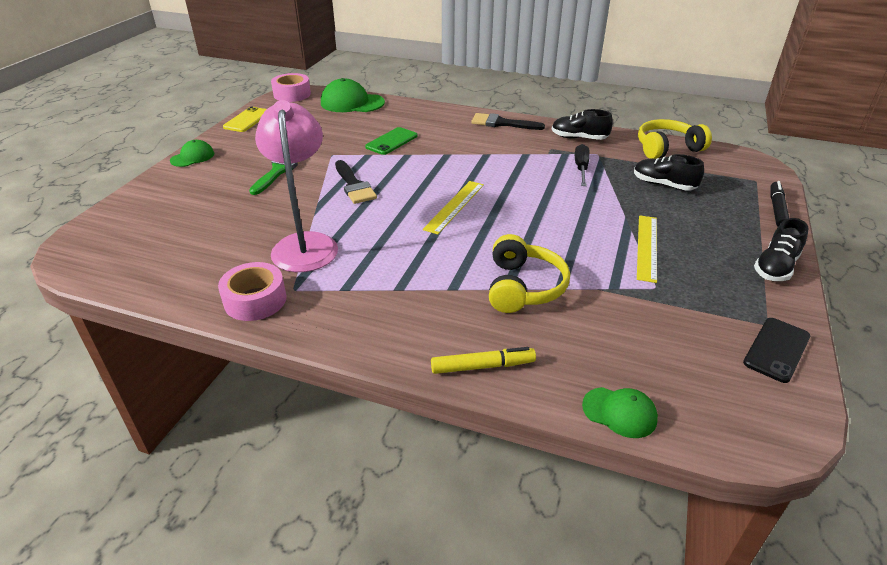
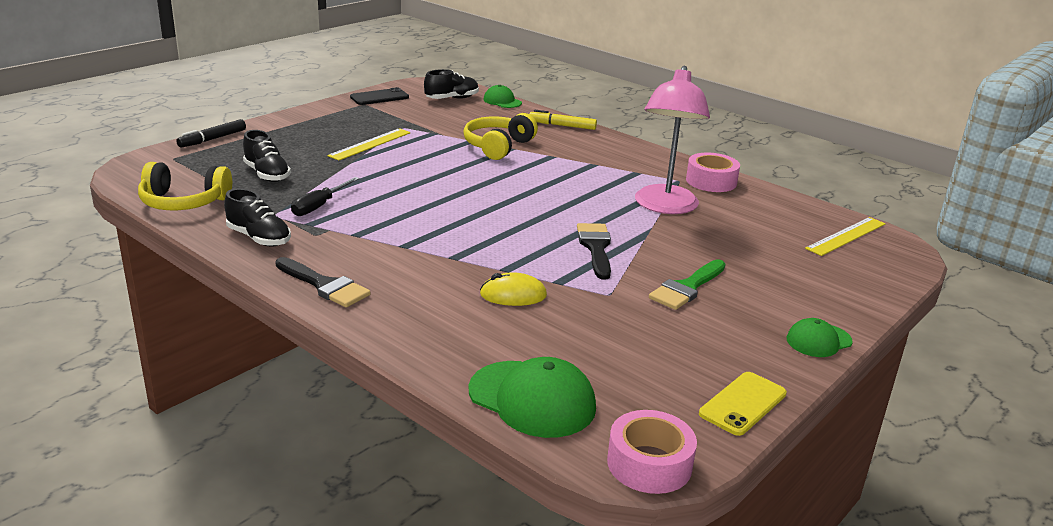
camera: 160 degrees left, 10 degrees down
(391, 141) = (513, 295): green phone -> yellow mouse
(454, 206) = (500, 204): yellow ruler -> yellow ruler (846, 236)
(775, 267) = (300, 118): black shoe -> black shoe (452, 99)

